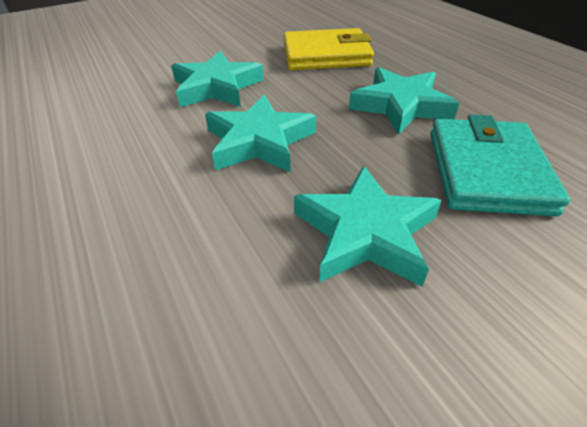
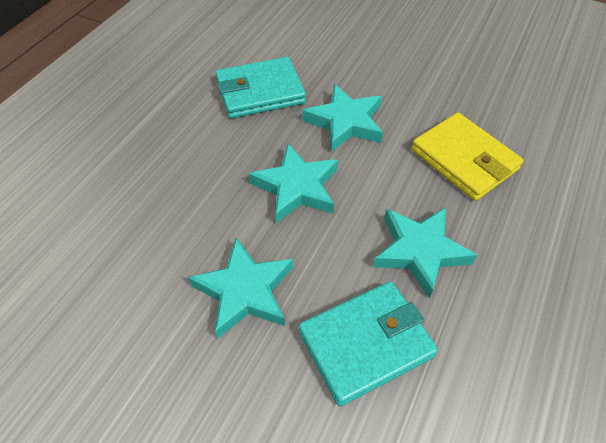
camera: 55 degrees right, 10 degrees up
(102, 116) = (260, 92): none -> turquoise wallet

